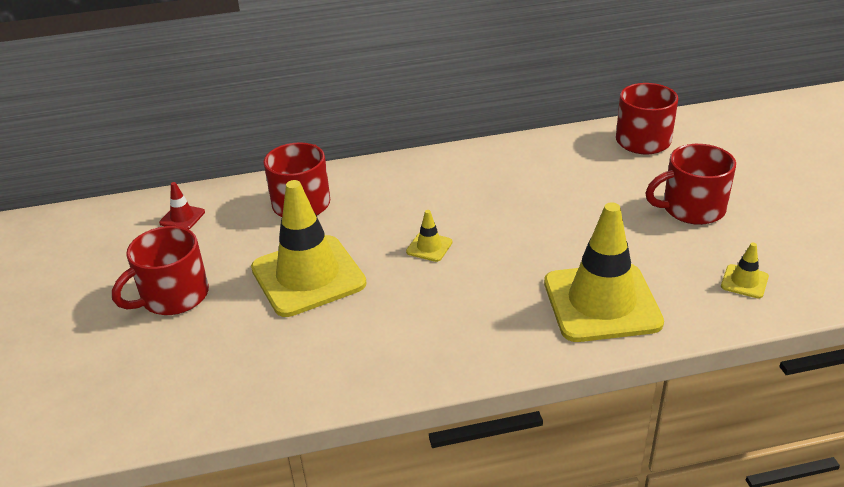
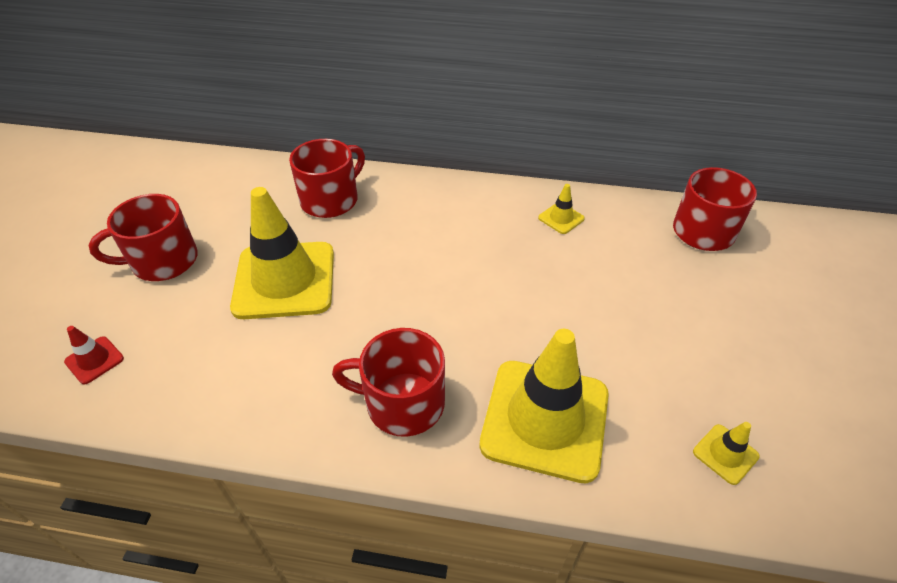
camera: 20 degrees right, 10 degrees up
(182, 217) = (224, 182): red traffic cone -> red traffic cone (94, 360)
(429, 247) = (412, 286): yellow traffic cone -> yellow traffic cone (561, 218)
(691, 208) = (713, 333): red mug -> red mug (403, 403)

